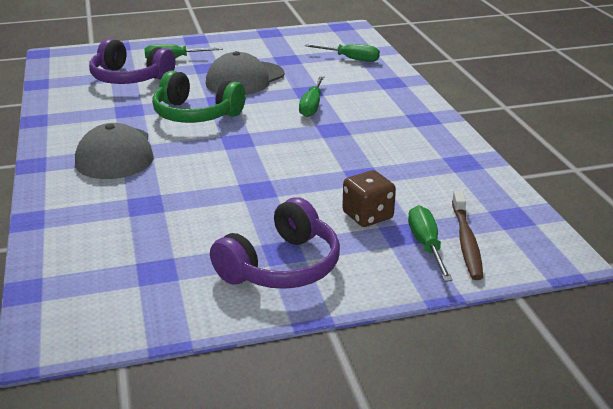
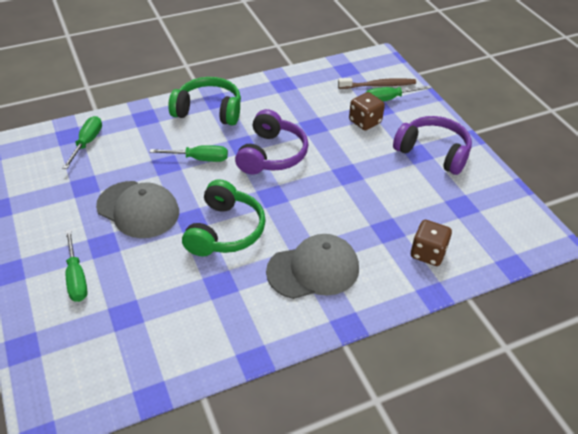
camera: 100 degrees left, 15 degrees up
(90, 226) = (428, 253): none -> brown dice
(130, 78) = (135, 305): purple headphones -> purple headphones (271, 154)
(401, 113) = (208, 111): none -> green headphones

